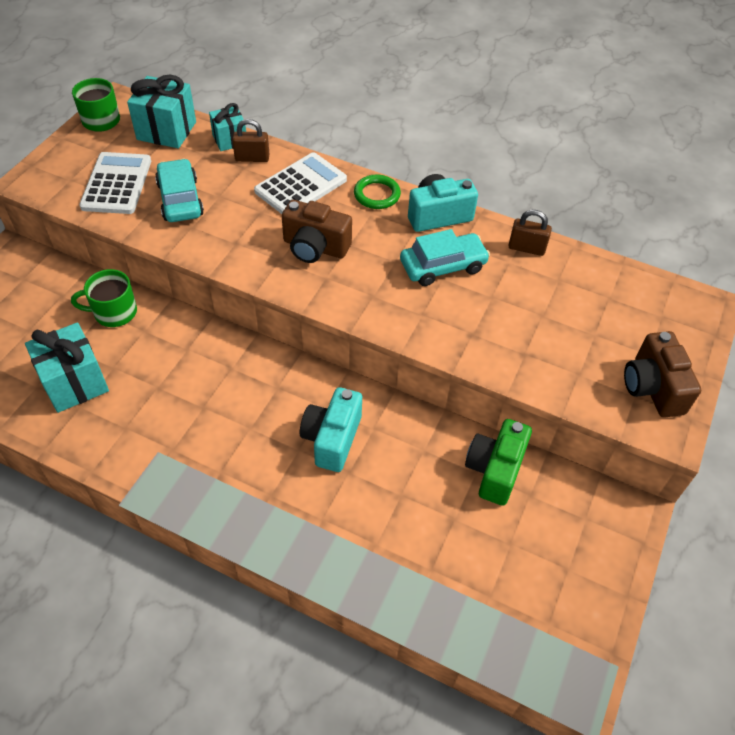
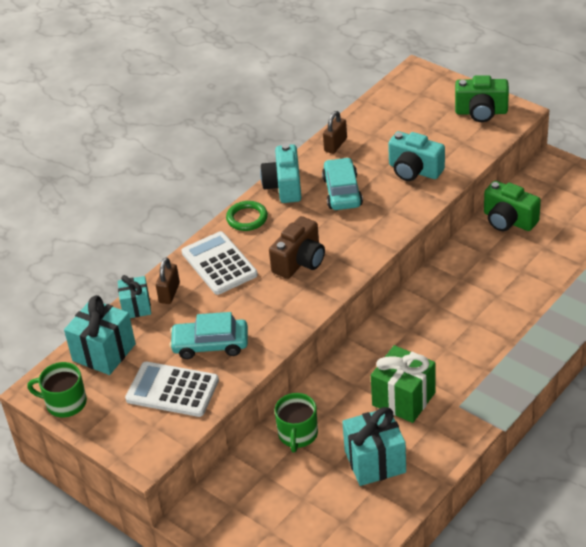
camera: 70 degrees left, 10 degrees down
(167, 396) = (403, 399): none -> green gift
(332, 439) = (466, 302): turquoise camera -> turquoise camera (414, 170)
(652, 387) = (481, 112): brown camera -> green camera

